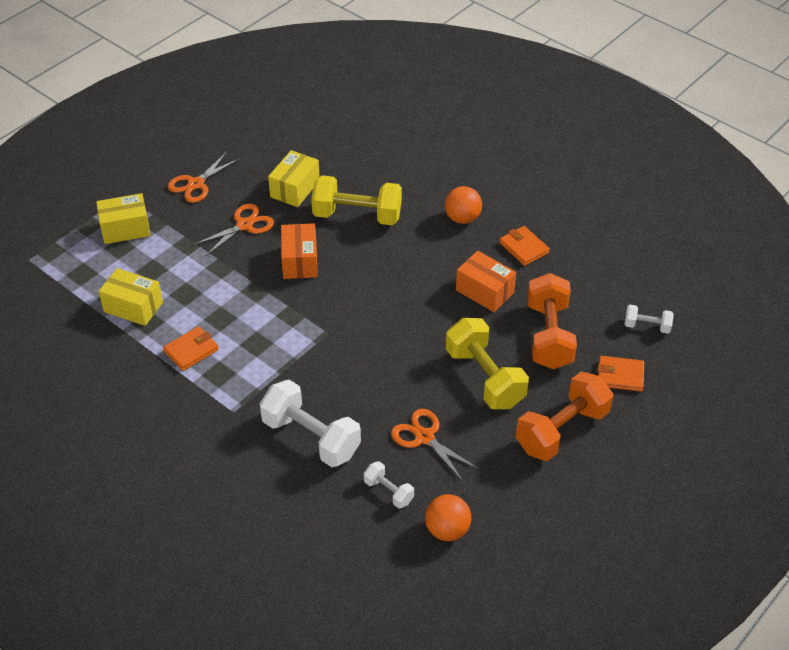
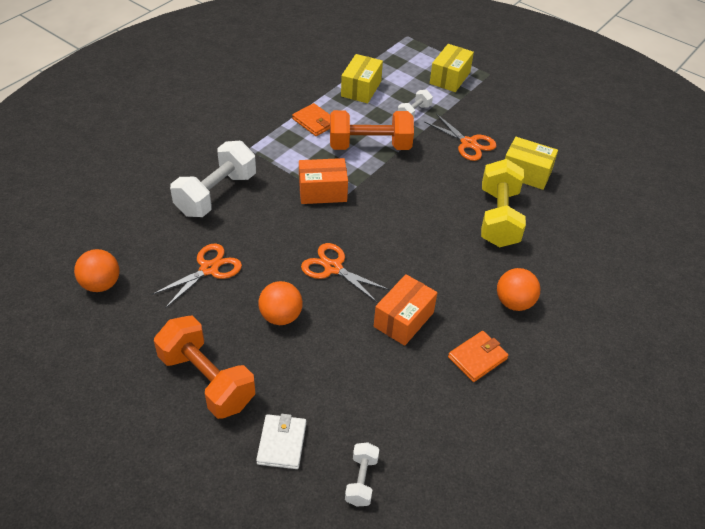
camera: 85 degrees right, 0 degrees up
(125, 229) = (450, 78): yellow box -> yellow box turned 45 degrees clockwise
(196, 184) = (515, 112): orange scissors -> orange scissors (333, 268)
(300, 261) = (427, 180): orange box -> orange box (322, 191)
(388, 491) = (150, 244): white dumbbell -> white dumbbell (414, 113)
(485, 378) = (281, 316): yellow dumbbell -> orange ball
(549, 336) = (341, 375): orange dumbbell -> orange dumbbell (370, 146)
(620, 375) = (282, 443): orange wallet -> white wallet

